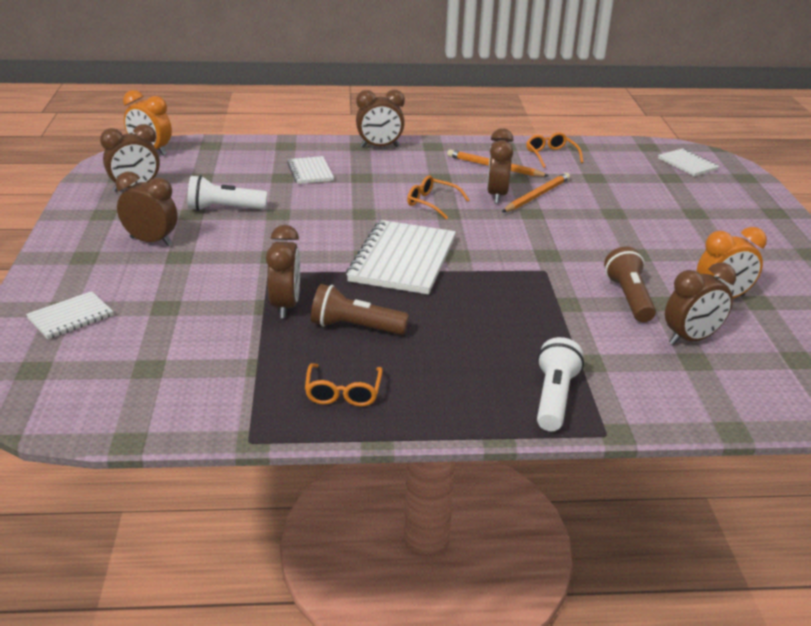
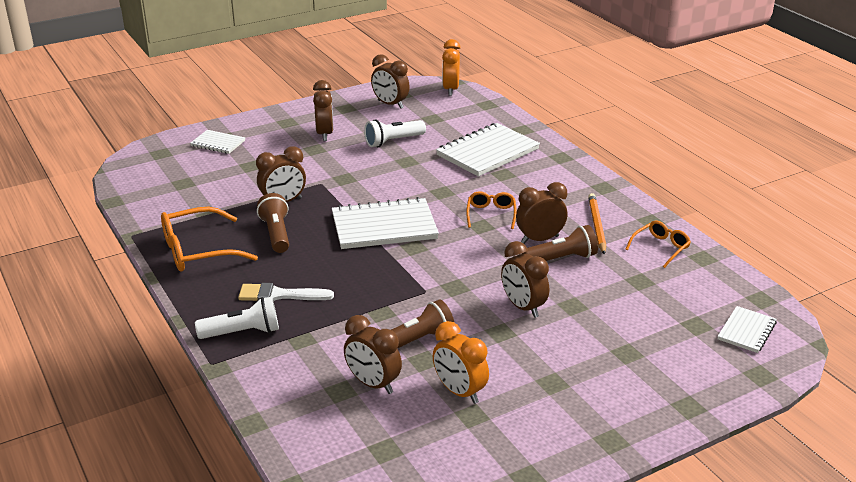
camera: 65 degrees right, 0 degrees up
(224, 209) = (393, 141): white flashlight -> white flashlight turned 90 degrees counterclockwise
(310, 172) = (487, 152): white notebook -> white notebook, size x1.90
(343, 393) = (197, 251): orange glasses -> orange glasses, size x1.76
(379, 147) = (569, 165): brown clock -> brown clock (523, 307)
(492, 355) = (280, 295): none -> white brush
(537, 196) = (561, 259): orange pencil -> brown flashlight

